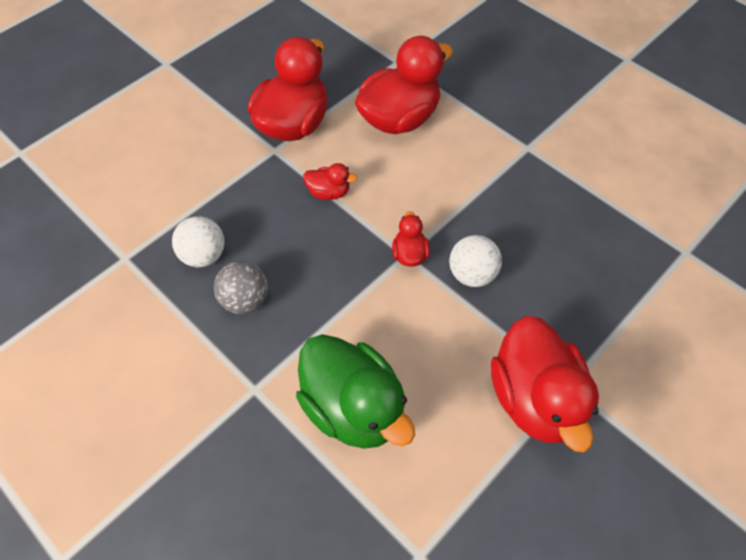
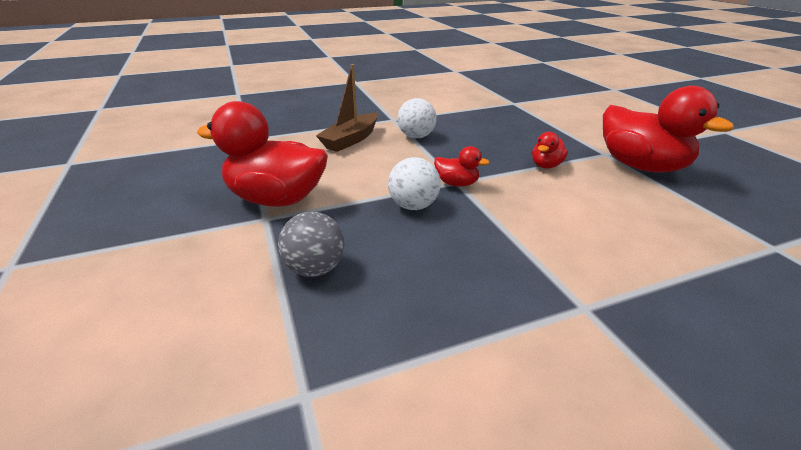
camera: 115 degrees right, 25 degrees down
(204, 255) = (503, 120): white ball -> white ball (416, 136)
(245, 300) = (458, 125): grey ball -> grey ball (315, 269)
(354, 408) = (351, 140): green duck -> brown boat
(399, 118) = (651, 222): red duck -> none

